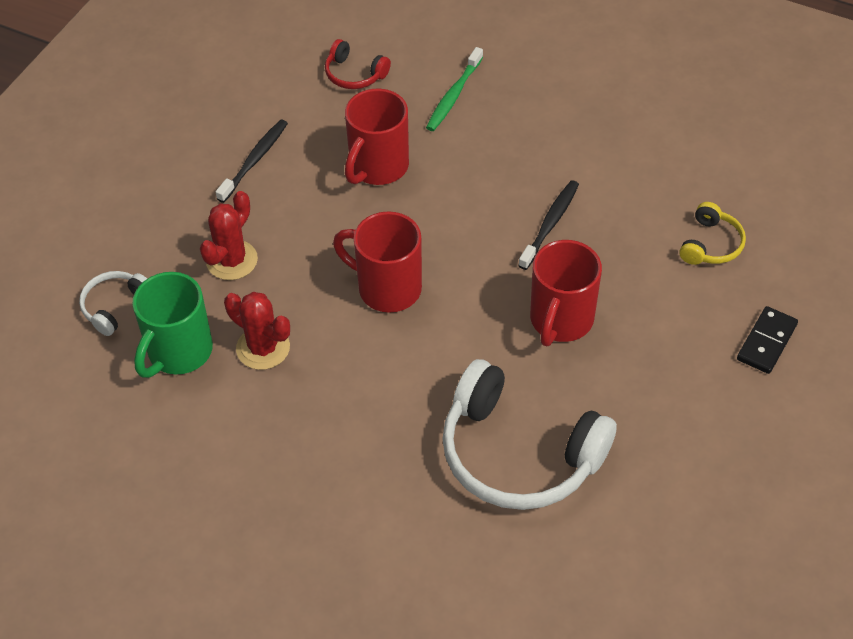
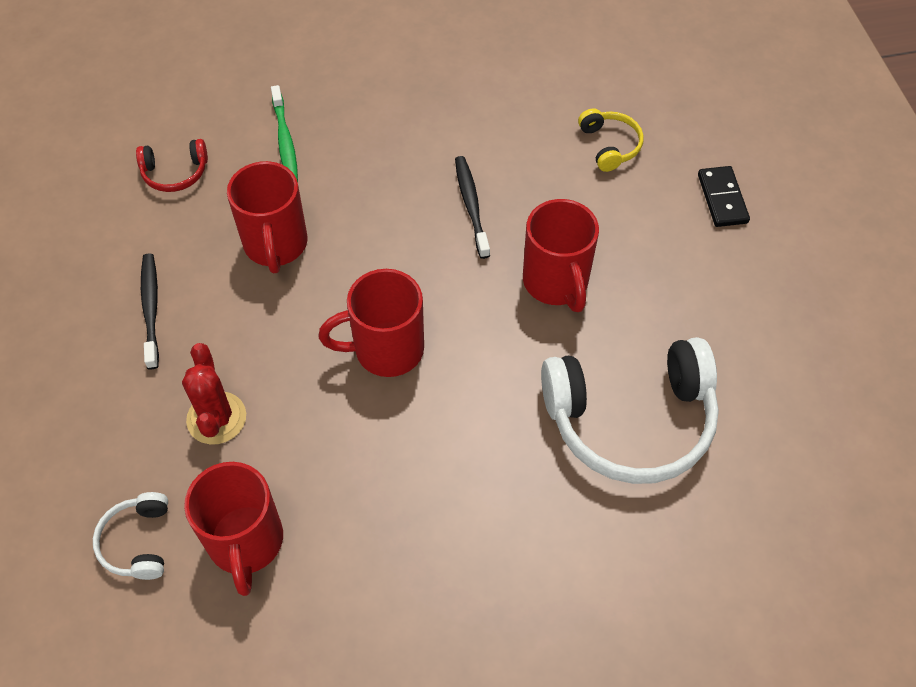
camera: 40 degrees left, 5 degrees up
(178, 352) = (246, 543): green mug -> red mug
(263, 348) = (324, 482): red cactus -> none

